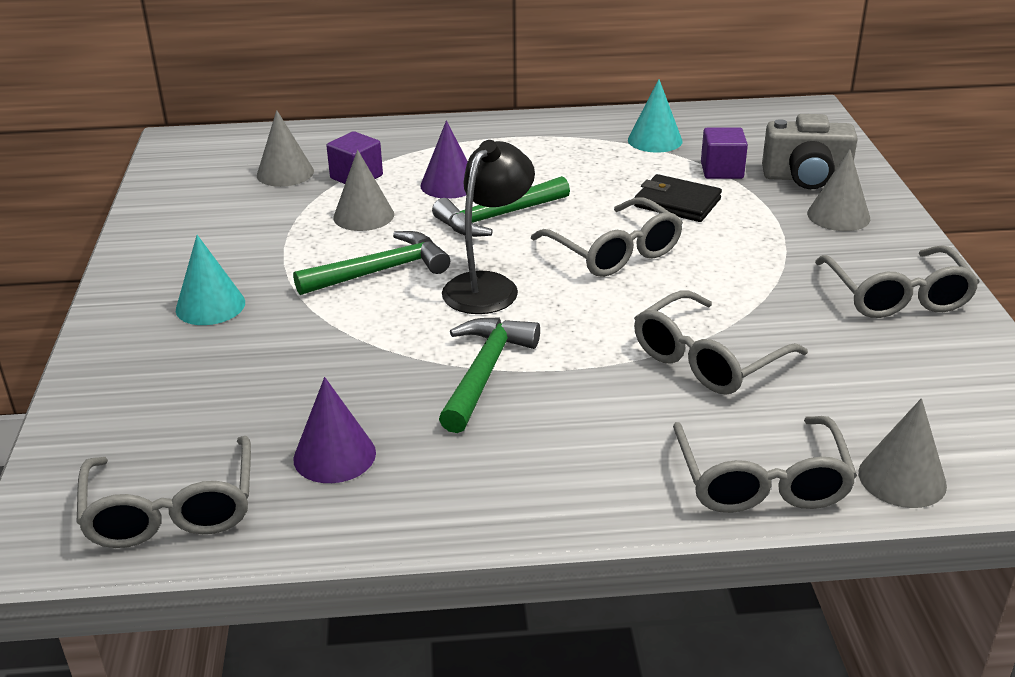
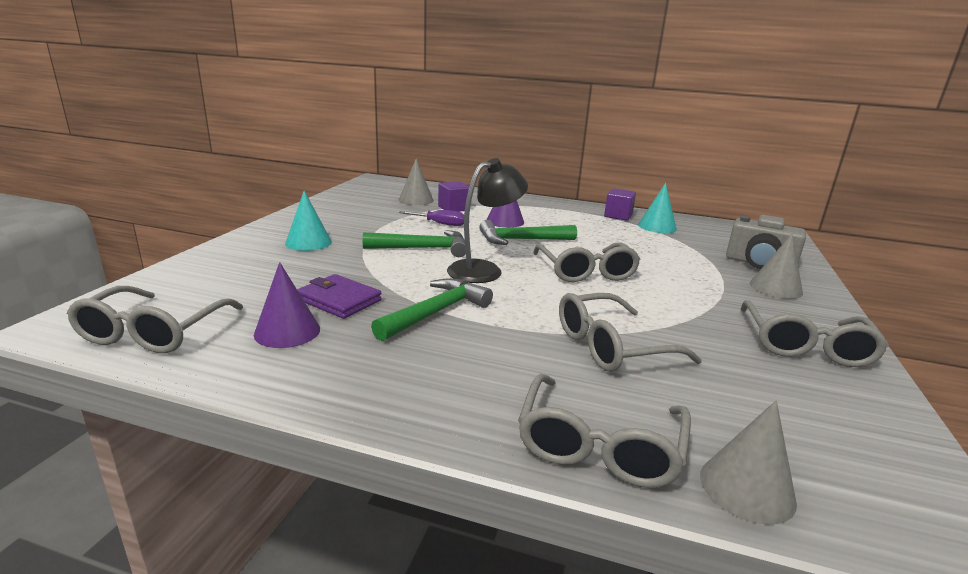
camera: 20 degrees right, 10 degrees down
(351, 391) = (339, 300): none -> purple wallet
(363, 216) = (440, 224): grey cone -> purple screwdriver
(677, 203) = (651, 257): black wallet -> none
(722, 170) = (695, 248): purple cube -> purple cube (618, 216)

